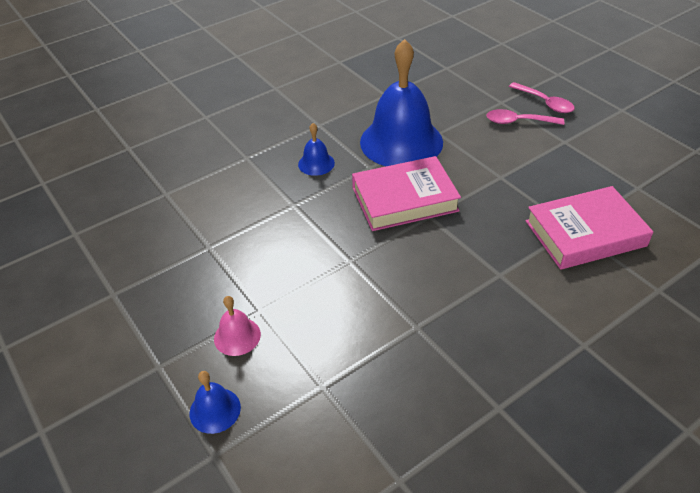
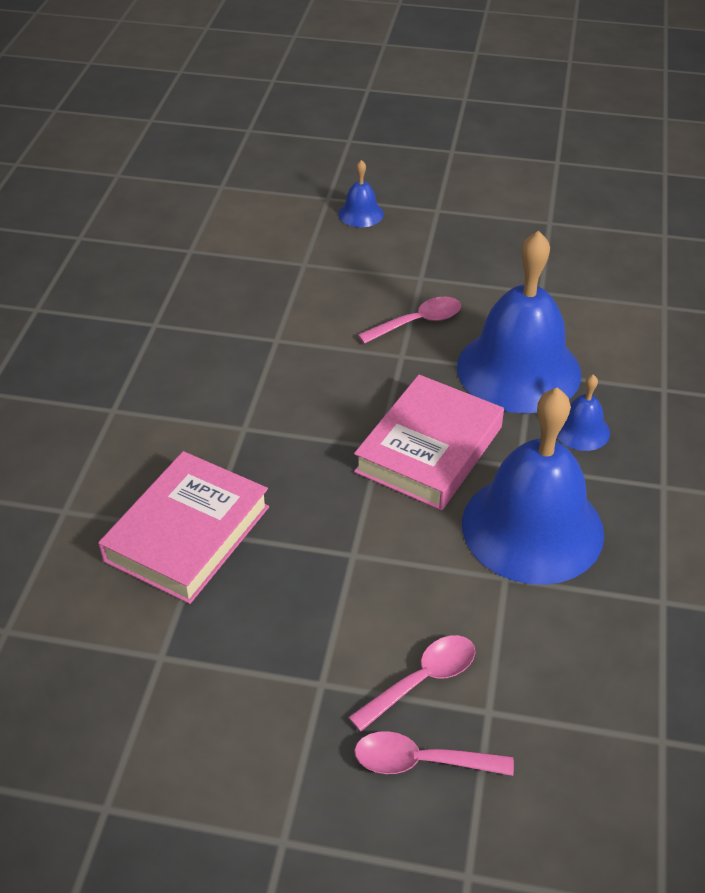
camera: 135 degrees right, 0 degrees up
(237, 336) = (411, 253): pink bell -> none
(298, 209) = (518, 370): none -> blue bell
(310, 276) = (417, 322): none -> pink spoon

